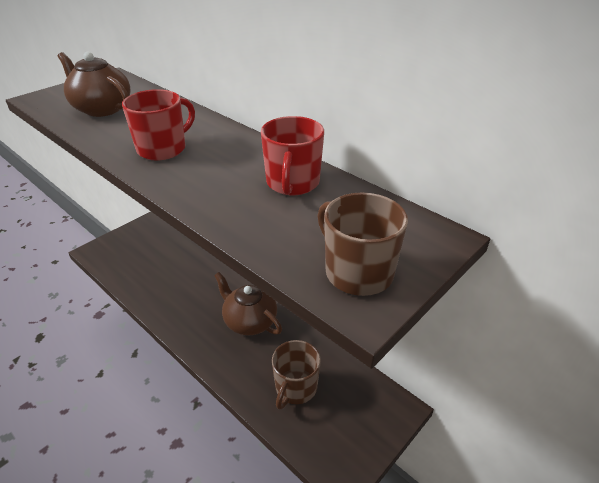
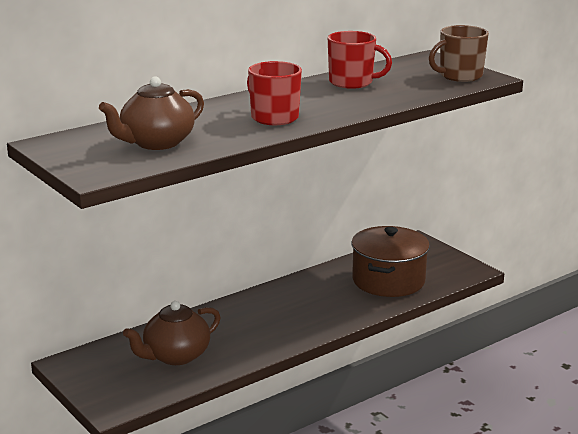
camera: 80 degrees left, 15 degrees down
(249, 321) = (297, 297): brown teapot -> brown teapot (175, 356)
(295, 388) = (388, 280): brown mug -> brown pot

